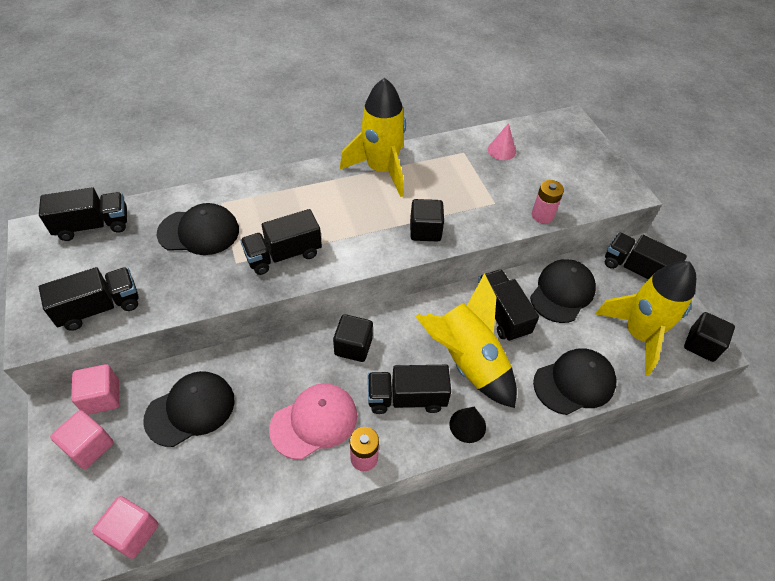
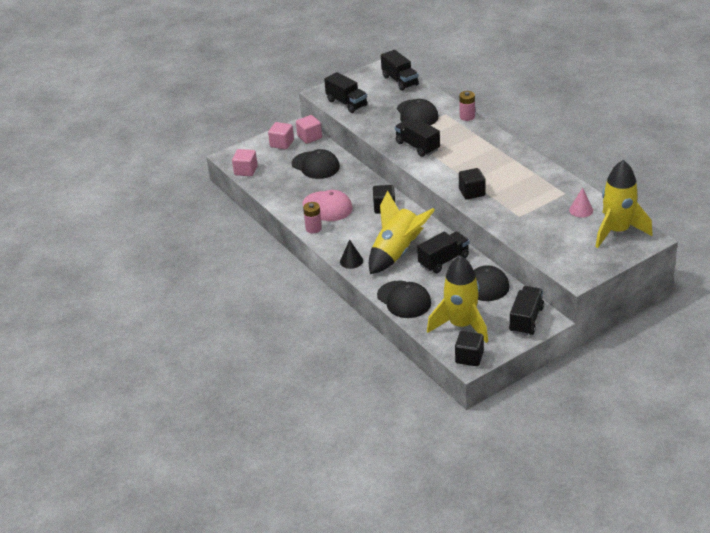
camera: 80 degrees right, 15 degrees down
(381, 170) = (518, 163): yellow rocket -> yellow rocket (617, 231)
(406, 398) = (358, 235): black truck -> none
(542, 215) = (521, 239): pink battery -> pink battery (467, 117)

